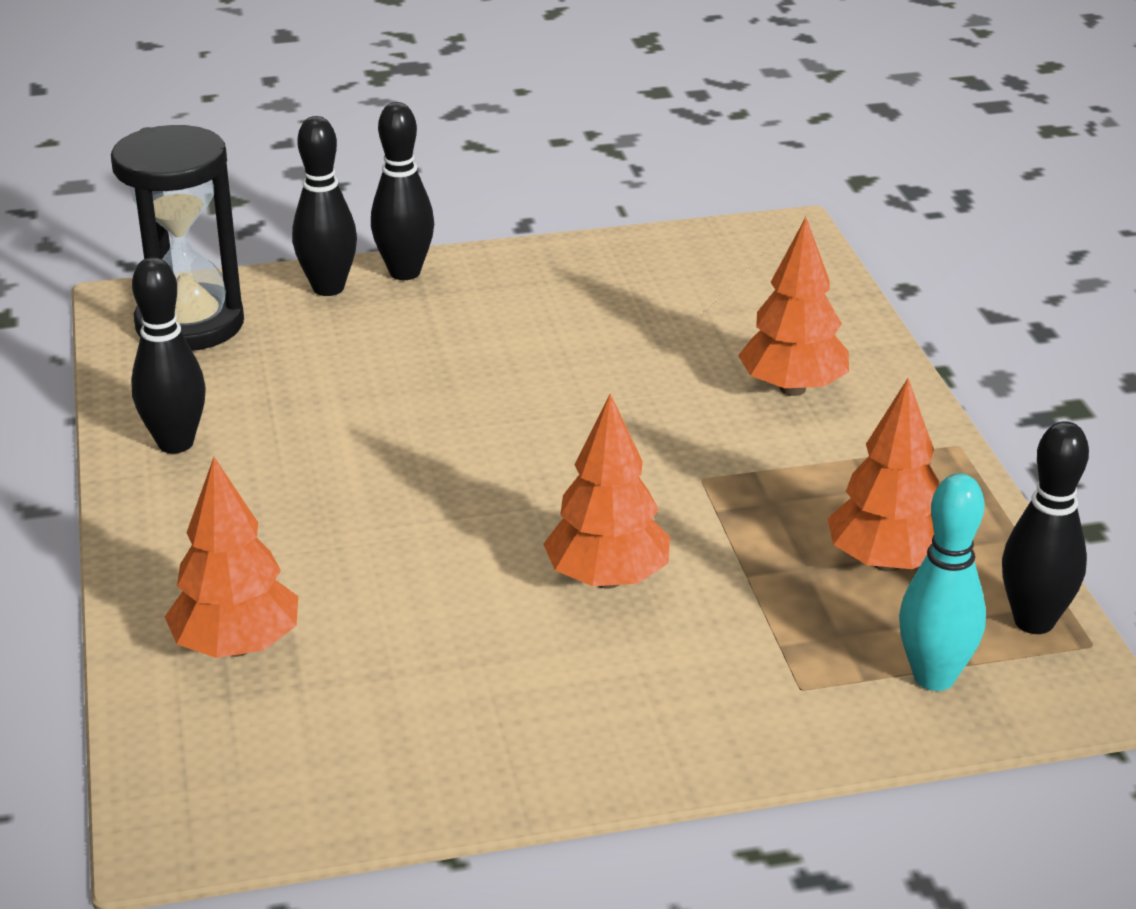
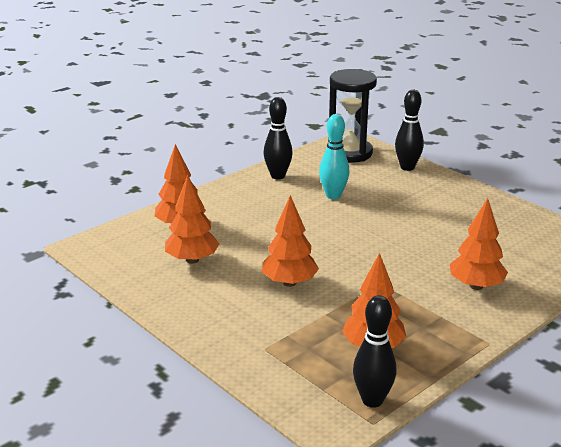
camera: 60 degrees right, 5 degrees down
(402, 676) = (192, 260): none -> orange tree
(405, 272) = (439, 177): black bowling pin -> none
(934, 677) = (303, 381): turquoise bowling pin -> turquoise bowling pin (333, 196)

